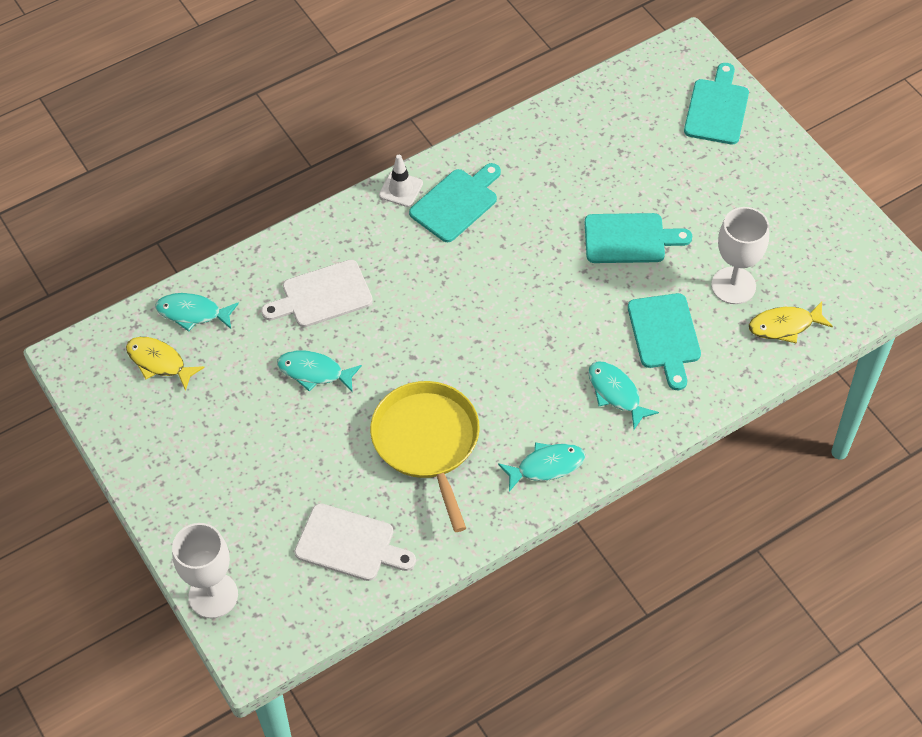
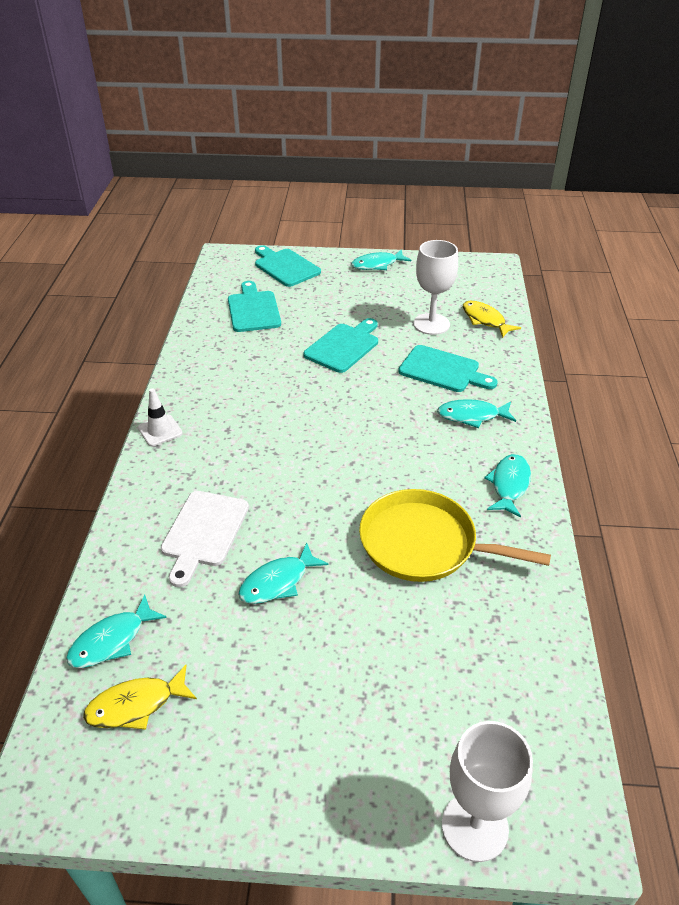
camera: 55 degrees left, 15 degrees down
(349, 544) = (493, 660): white cutting board -> none
(456, 203) = (211, 408): turquoise cutting board -> turquoise cutting board (253, 310)
(784, 326) = (485, 320): yellow fish -> yellow fish turned 120 degrees clockwise
(799, 179) = (377, 265): none -> turquoise fish

